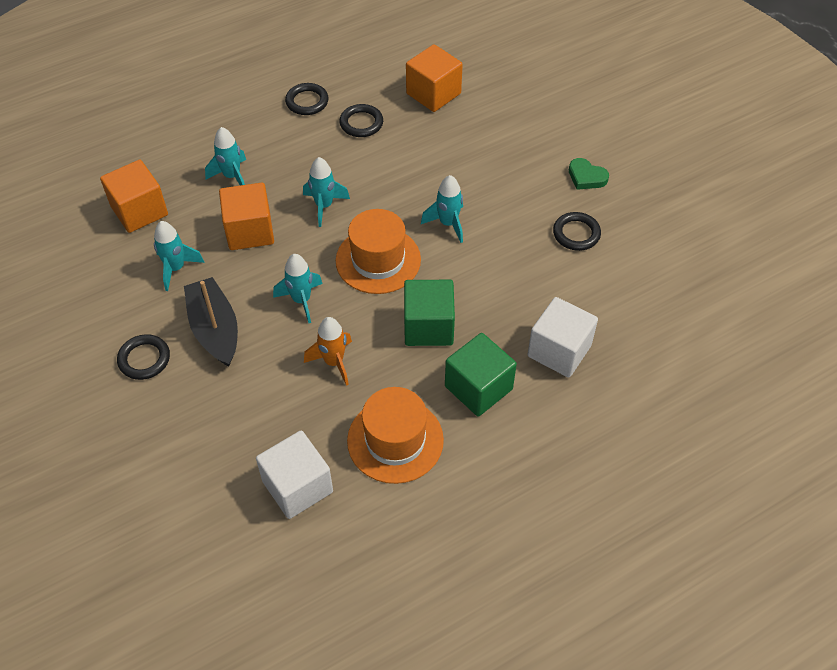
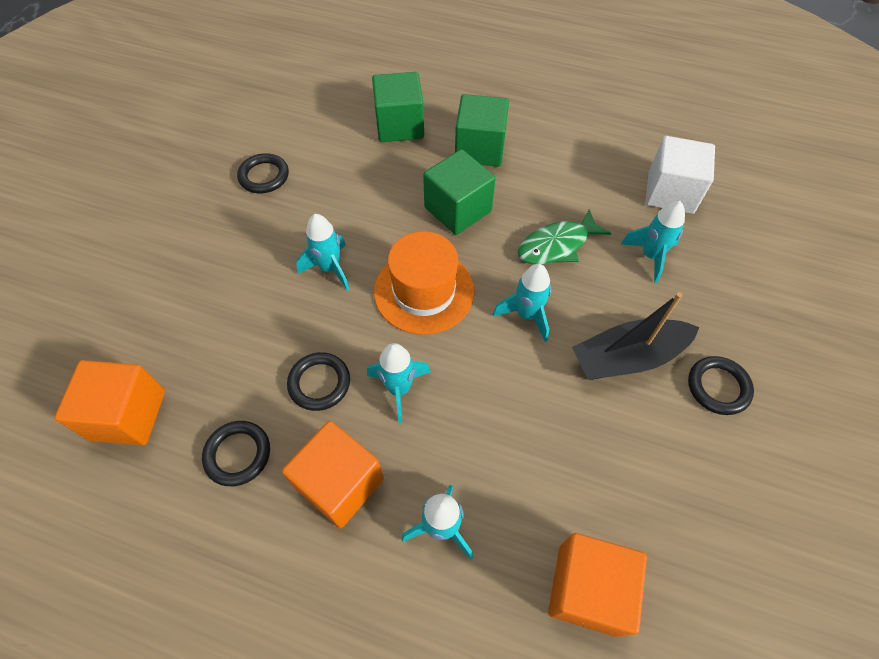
camera: 130 degrees left, 5 degrees up
(176, 268) = (610, 460): turquoise rocket -> turquoise rocket (650, 256)
(215, 329) = (628, 357): black boat -> black boat turned 45 degrees clockwise
(250, 231) = (496, 432): orange cube -> orange cube (340, 483)
(307, 102) = (240, 556): black ring -> black ring (319, 383)
(334, 362) = (557, 245): orange rocket -> green fish
(395, 440) = (573, 165): orange hat -> none
(559, 351) = (399, 125): white cube -> green cube
(586, 177) = (181, 205): green heart -> none

